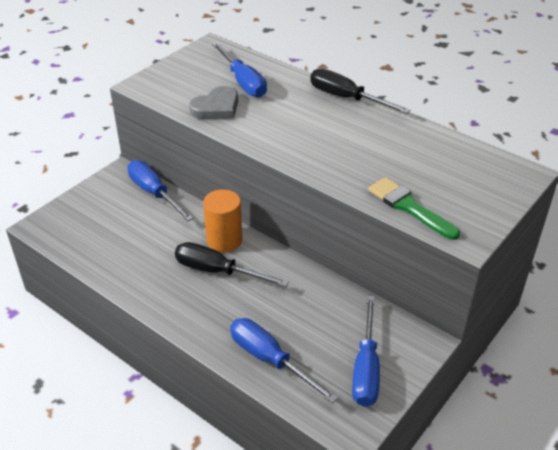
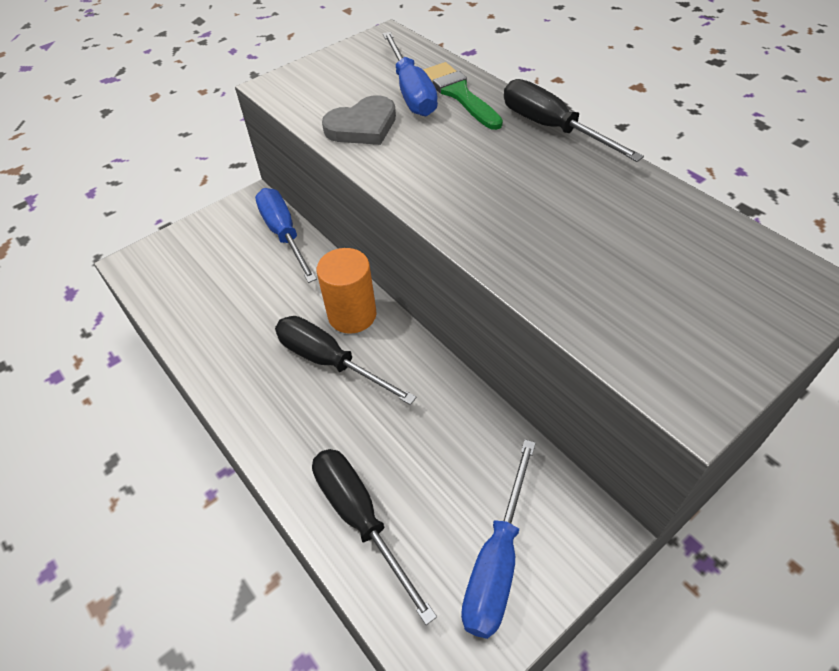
camera: 15 degrees right, 10 degrees up
(270, 359) = (360, 518): blue screwdriver -> black screwdriver
(409, 207) = (606, 326): green brush -> green brush (459, 94)

